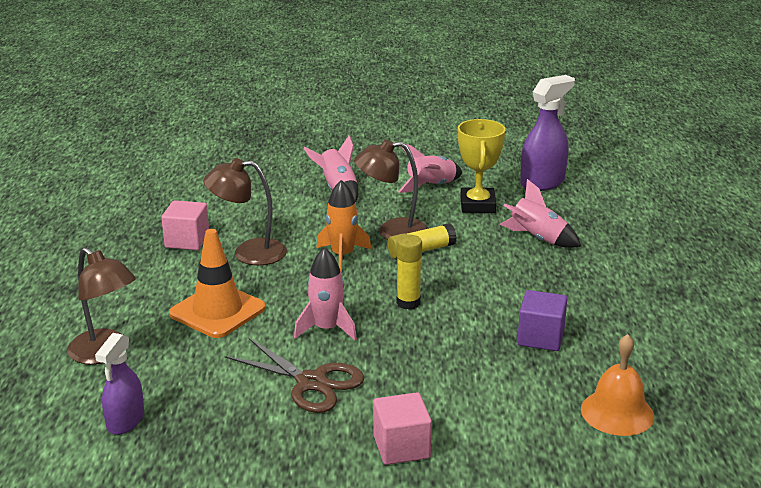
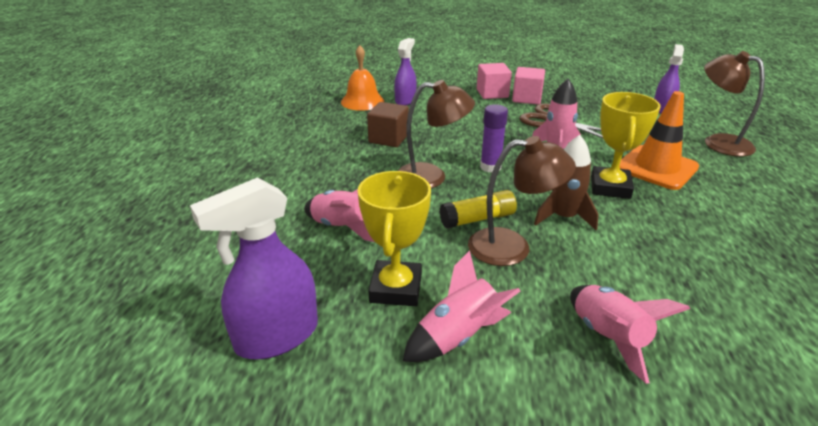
camera: 175 degrees left, 5 degrees up
(187, 241) = (759, 246): pink cube -> pink cube (527, 98)
(248, 253) = (671, 226): brown lamp -> brown lamp (431, 177)
(284, 285) = (610, 187): none -> yellow trophy
(342, 255) = (563, 217): orange rocket -> brown rocket
(408, 303) = (490, 167): yellow glue stick -> purple glue stick
(540, 337) = (388, 138): purple cube -> brown cube
(547, 418) = (405, 100): none -> purple spray bottle

